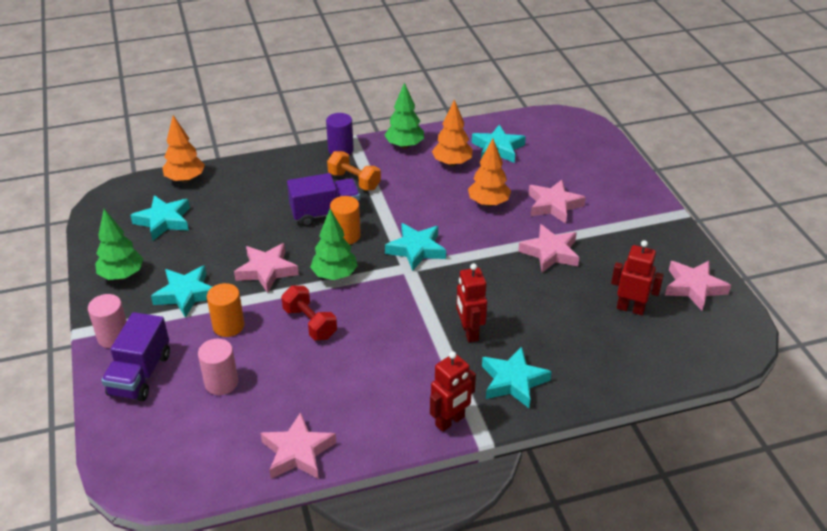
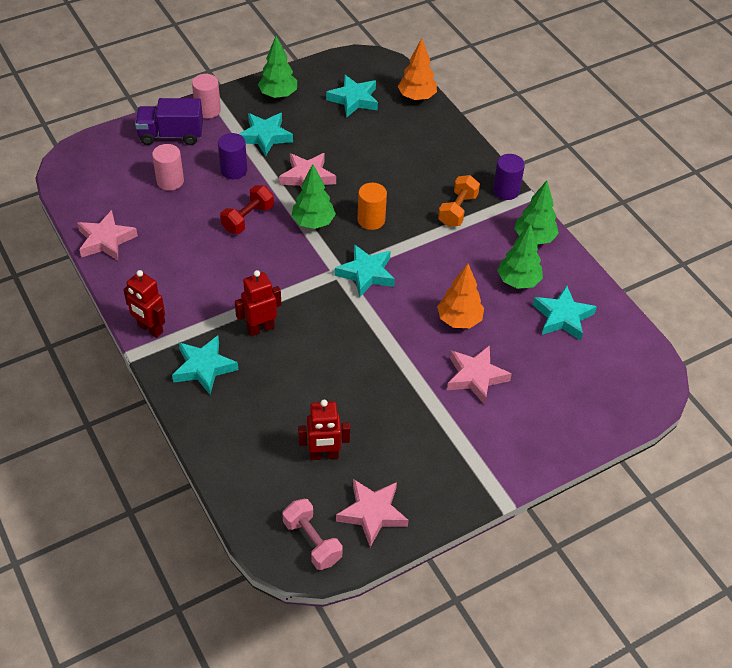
camera: 75 degrees right, 10 degrees up
(228, 326) = (234, 170): orange cylinder -> purple cylinder
(325, 213) = (399, 199): purple truck -> none
(452, 163) = (518, 281): orange tree -> green tree
(550, 252) = (393, 380): pink star -> none
(630, 308) = (324, 455): red robot -> red robot turned 75 degrees clockwise
(724, 329) = (312, 542): none -> pink dumbbell

